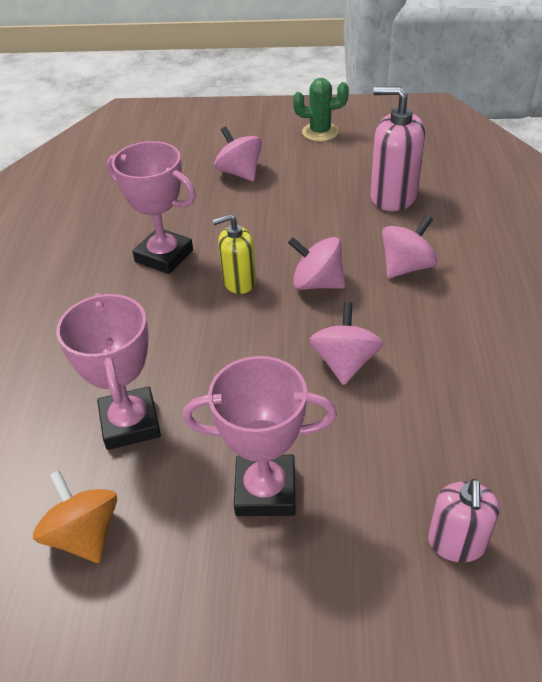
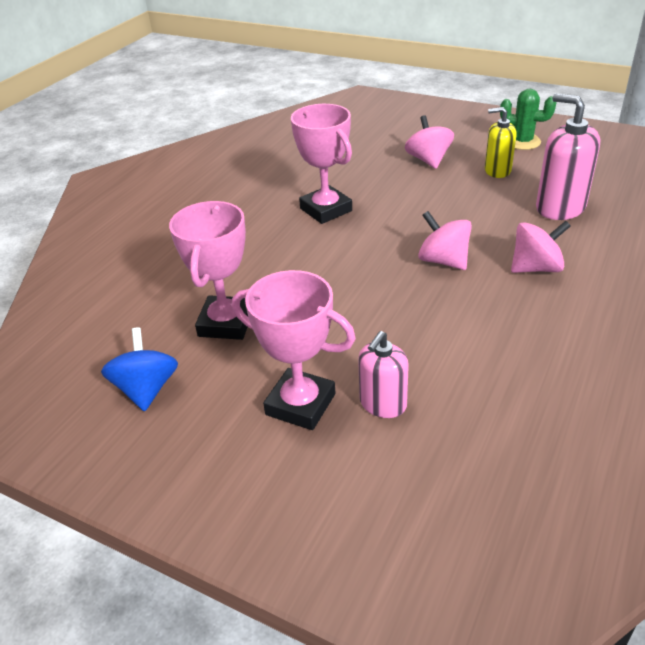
camera: 25 degrees right, 5 degrees down
(84, 535) = (146, 389): orange spinning top -> blue spinning top
(239, 282) = (376, 243): yellow soap dispenser -> yellow soap dispenser (497, 170)
(344, 363) = (429, 329): pink spinning top -> none
(456, 543) = (441, 501): pink soap dispenser -> pink soap dispenser (383, 404)

